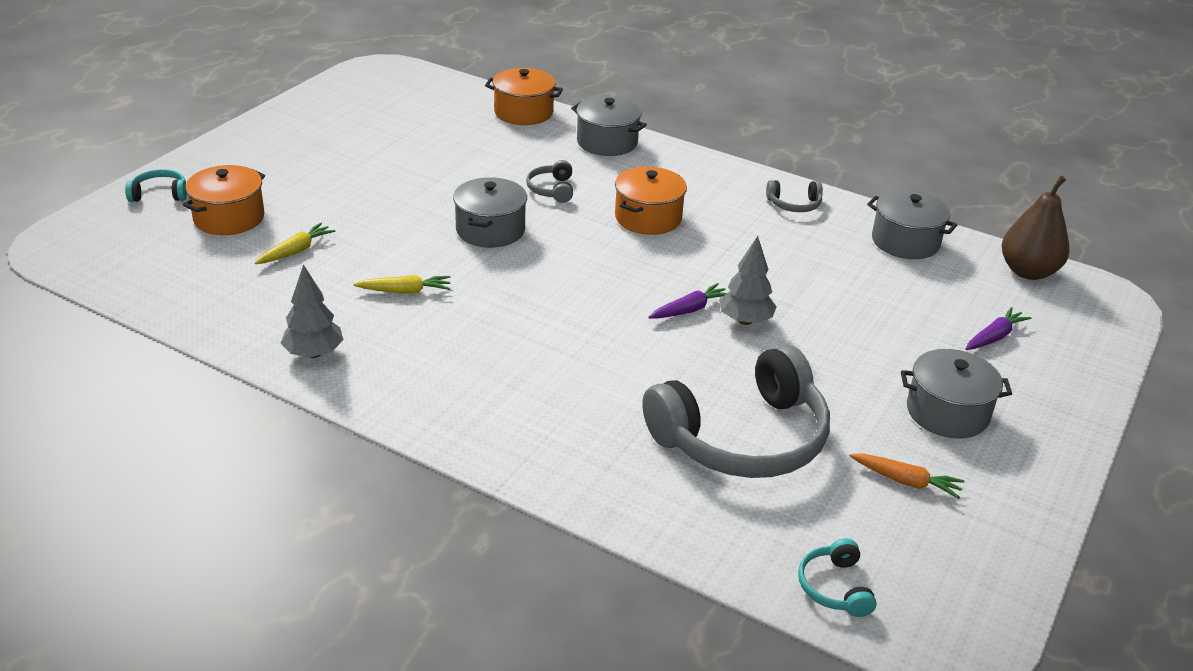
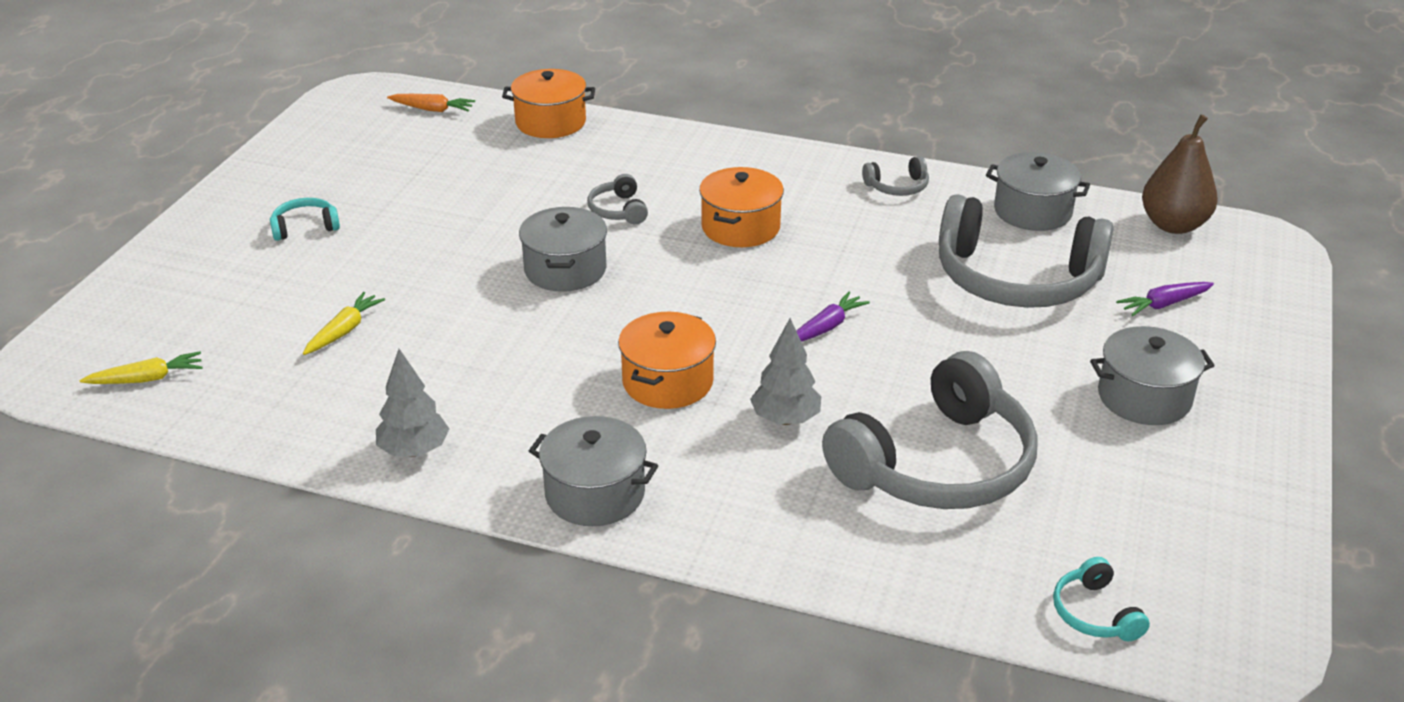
camera: 10 degrees left, 0 degrees up
(159, 194) = (148, 287): turquoise headphones -> turquoise headphones (305, 227)
(229, 218) = (246, 303): orange pot -> orange pot (667, 382)
(405, 291) = (493, 359): yellow carrot -> yellow carrot (147, 379)
(607, 142) = (661, 144): grey pot -> grey pot (595, 493)
(745, 320) = (892, 330): grey tree -> grey tree (785, 419)
(869, 296) = (1016, 279): none -> grey headphones
(906, 481) = (1128, 482): orange carrot -> orange carrot (432, 109)
(994, 337) = (1164, 304): purple carrot -> purple carrot turned 150 degrees counterclockwise

